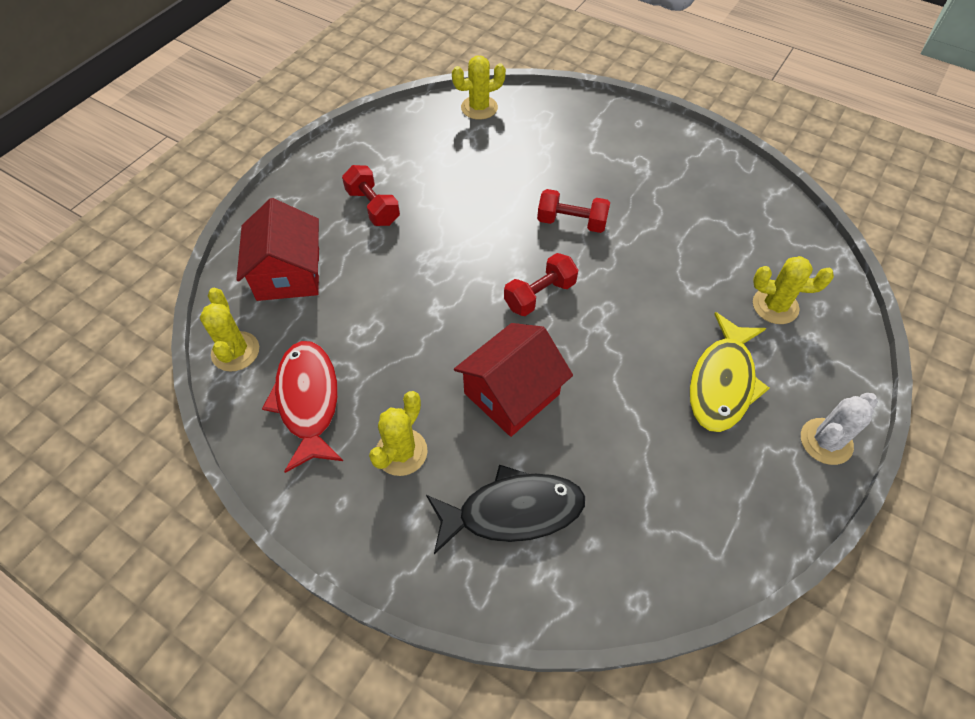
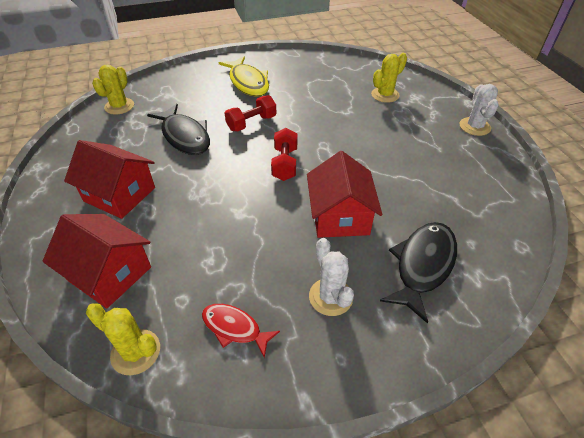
camera: 50 degrees left, 10 degrees down
(308, 401) = (234, 328): red fish -> red fish, size x0.60
(373, 207) = (120, 194): red dumbbell -> red house
(401, 452) = (330, 297): yellow cactus -> white cactus
(492, 188) = (184, 136): none -> black fish
(722, 382) = (412, 136): yellow fish -> yellow fish (248, 83)

